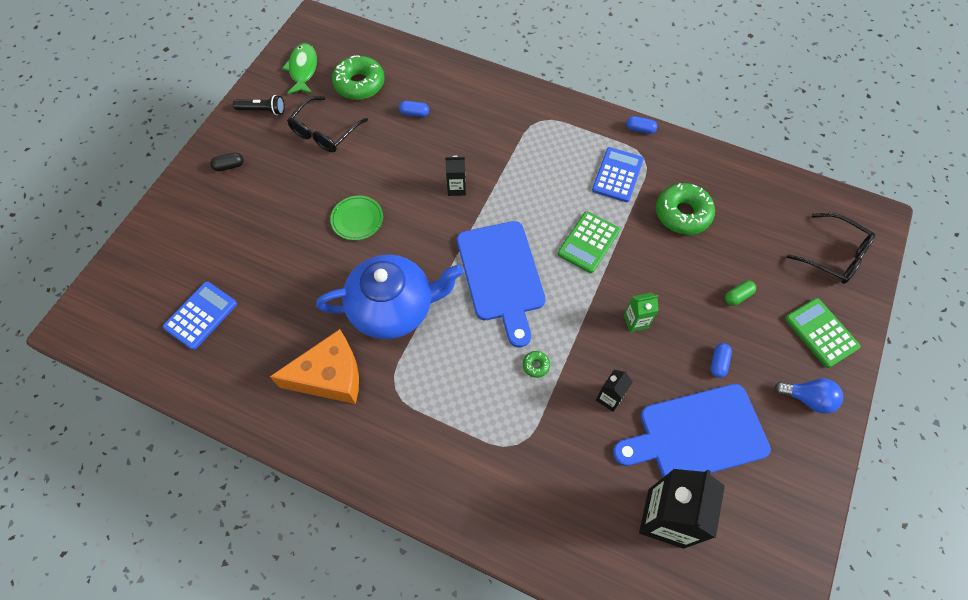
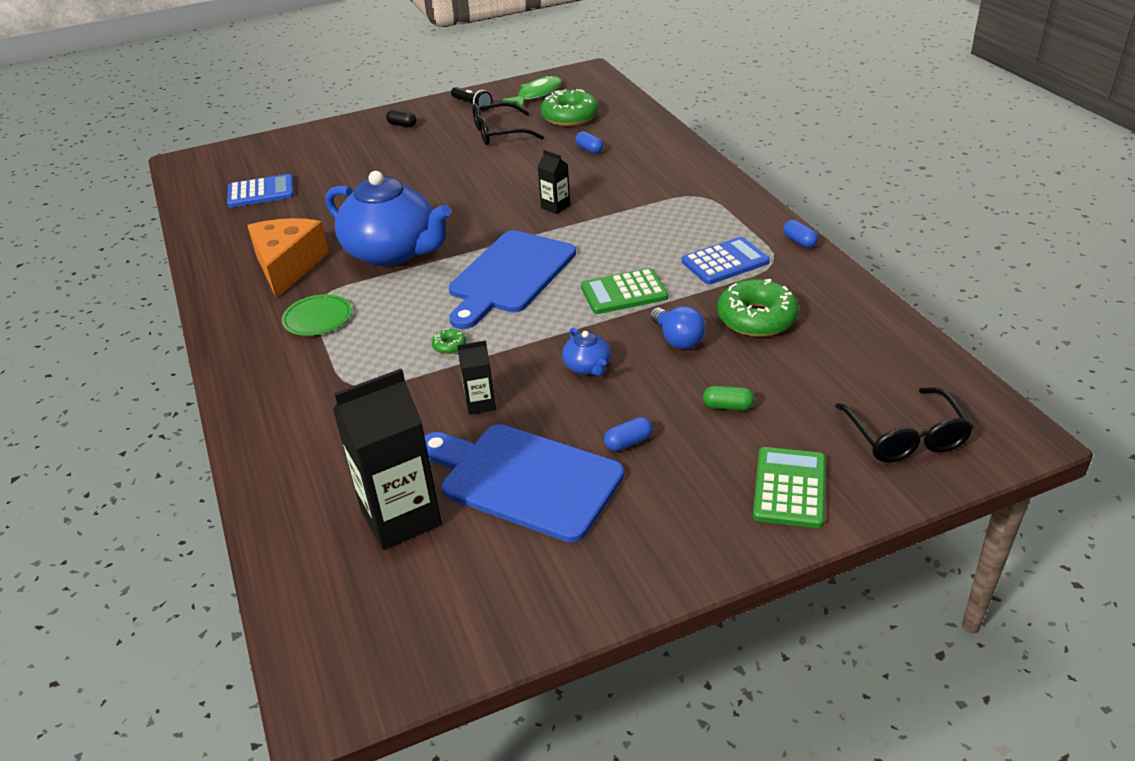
camera: 45 degrees right, 25 degrees down
(330, 376) = (288, 266): orange cheese -> orange cheese turned 120 degrees counterclockwise
(357, 219) = (446, 190): green plate -> green plate (317, 318)
(635, 321) = (587, 367): green carton -> blue teapot
(807, 398) = (690, 529): blue light bulb -> blue light bulb (677, 339)

